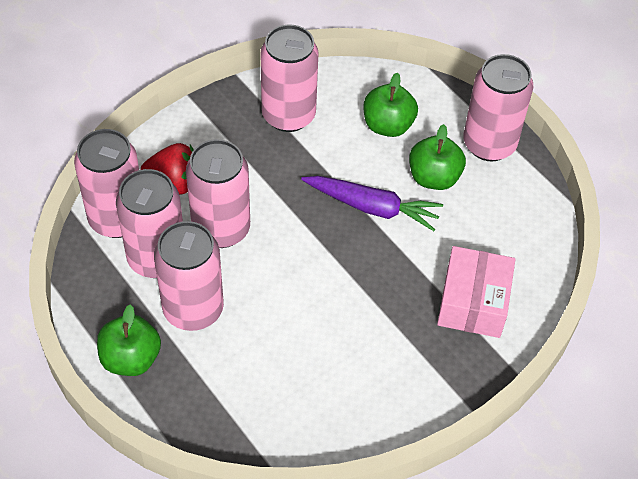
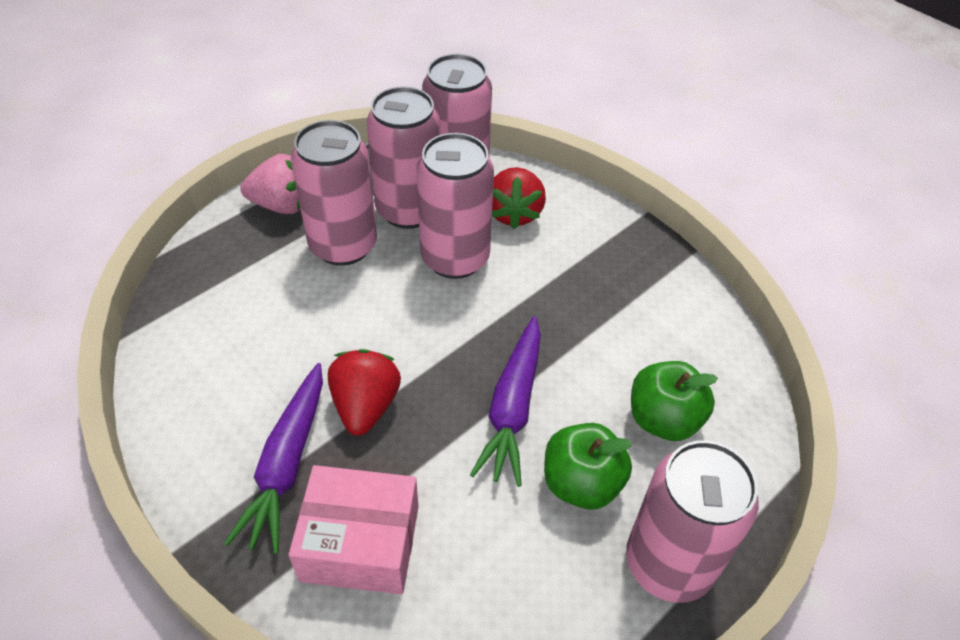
camera: 85 degrees right, 5 degrees down
(131, 358) = (282, 205): green apple -> pink strawberry
(288, 115) = (646, 306): pink can -> none
(364, 297) = (365, 406): none -> red strawberry
(411, 347) = (287, 464): none -> purple carrot

